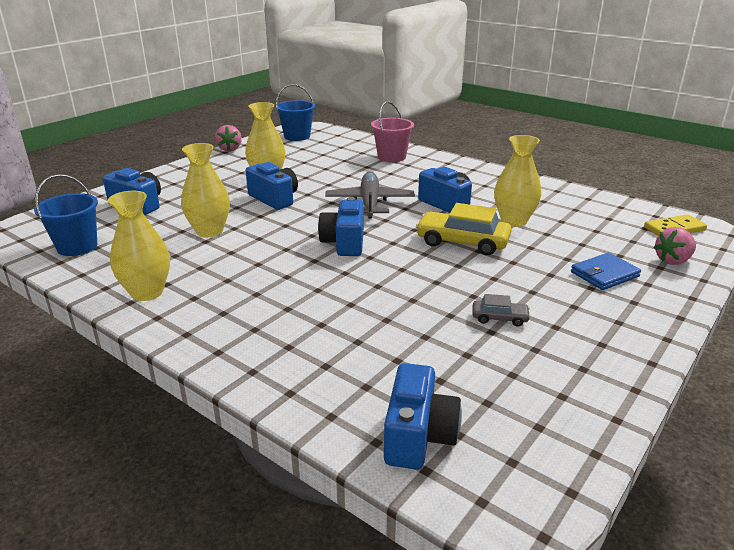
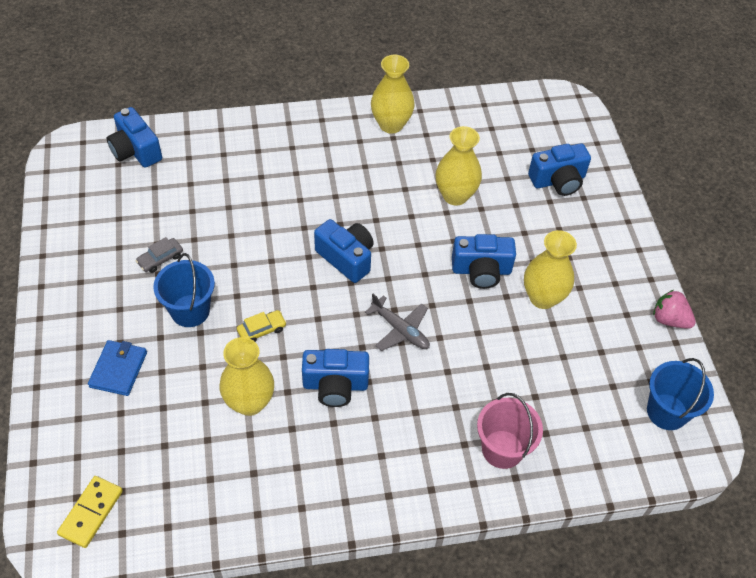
camera: 130 degrees right, 25 degrees up
(77, 247) = (502, 120): blue bucket -> blue bucket (190, 311)
(369, 203) = (400, 329): grey plane -> grey plane, size x0.66
(462, 242) = (262, 330): yellow car -> yellow car, size x0.51
(673, 261) = (70, 439): pink strawberry -> none

